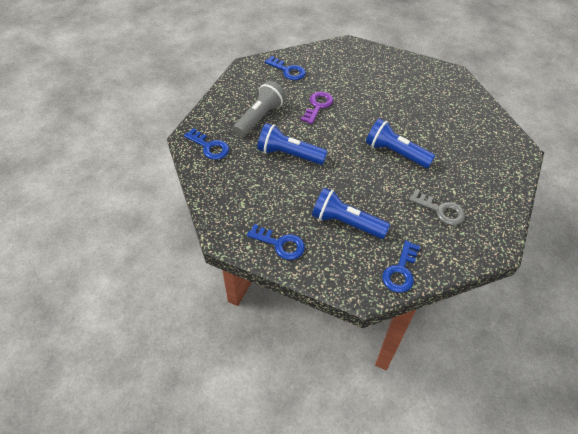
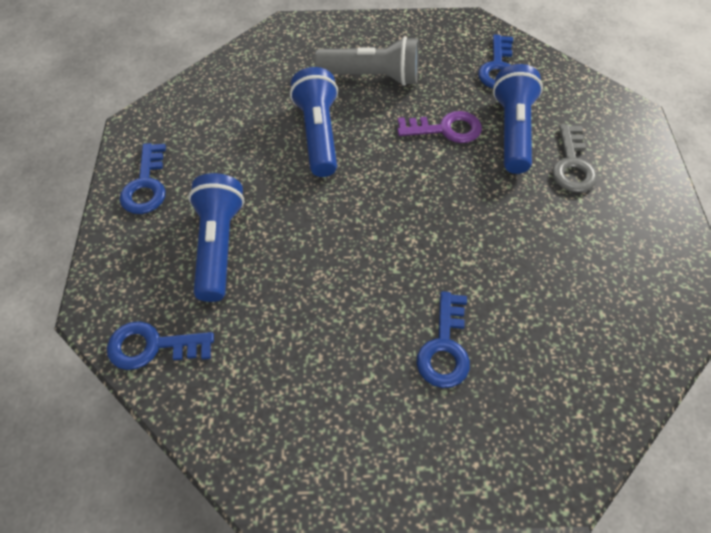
camera: 65 degrees right, 5 degrees up
(209, 147) = (282, 52): blue key -> blue key (444, 348)
(395, 153) = (407, 263): blue flashlight -> blue flashlight (513, 131)
(441, 210) = (309, 370): grey key -> grey key (572, 165)

